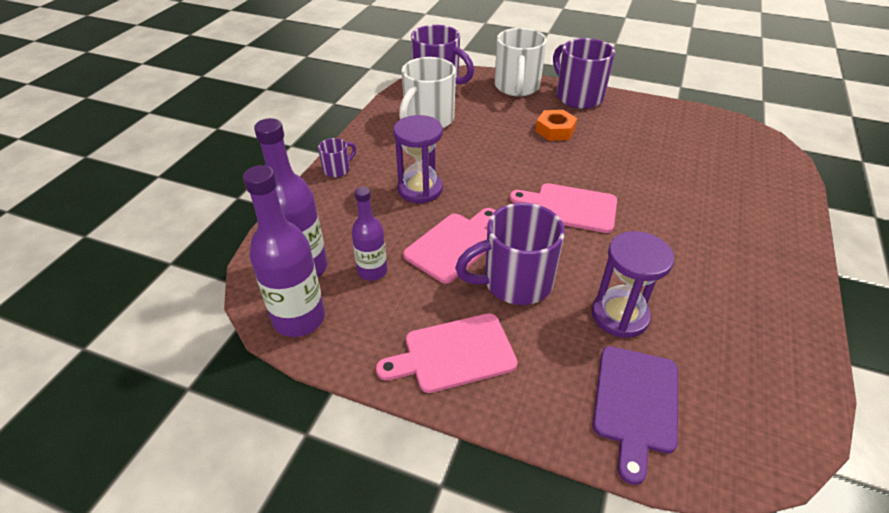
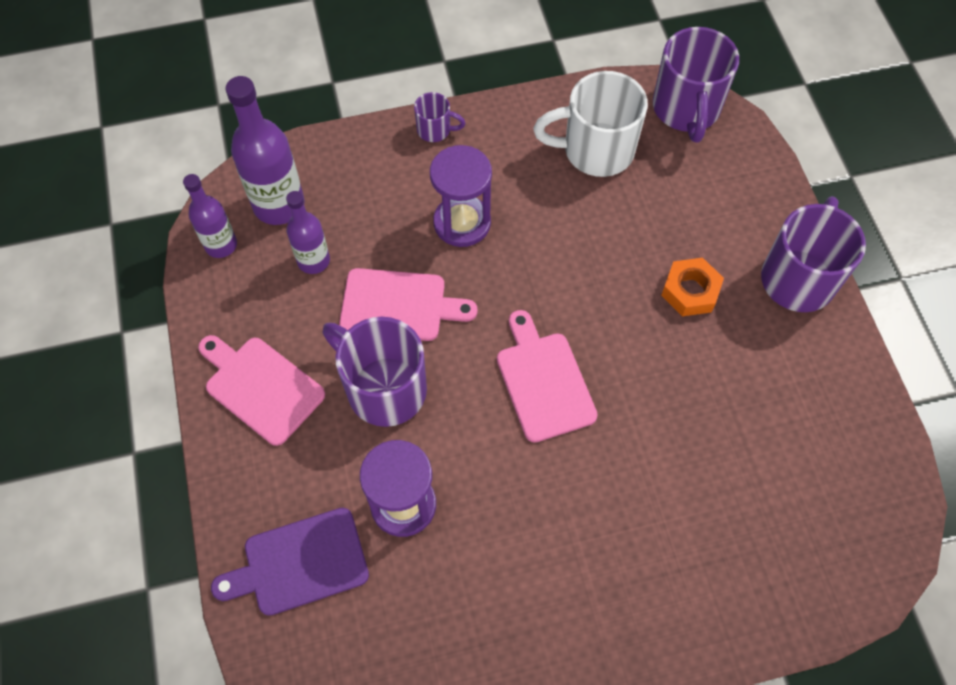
camera: 55 degrees right, 20 degrees up
(299, 318) = (221, 245): purple bottle -> purple bottle, size x0.62
(517, 87) = (756, 198): white mug -> none

